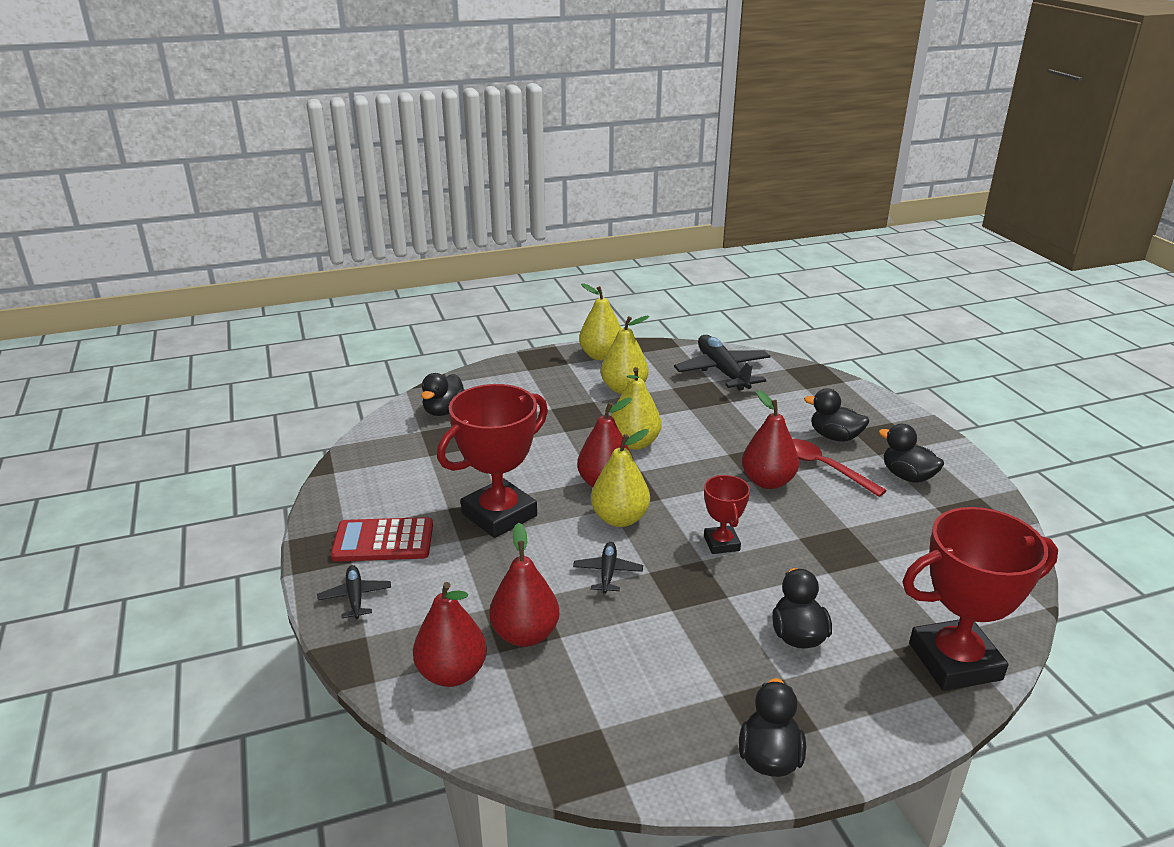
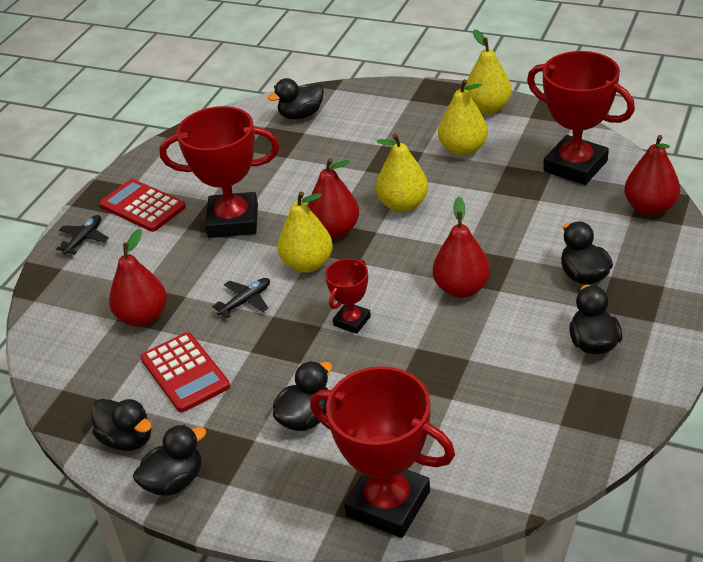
camera: 45 degrees right, 10 degrees up
(452, 673) = (76, 319): red pear -> red pear (650, 208)
(639, 659) = (185, 372): none -> red calculator
(670, 750) = (127, 439): none -> black duck
(722, 371) = (575, 166): black plane -> red trophy
(824, 467) = (529, 299): red spoon -> none

